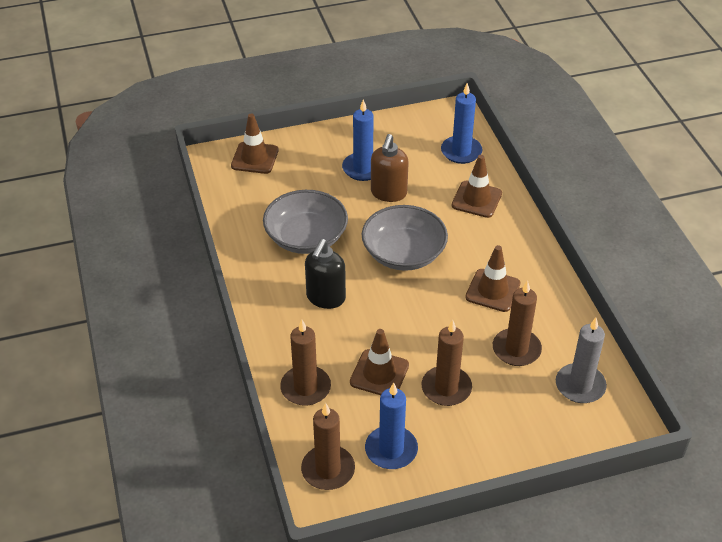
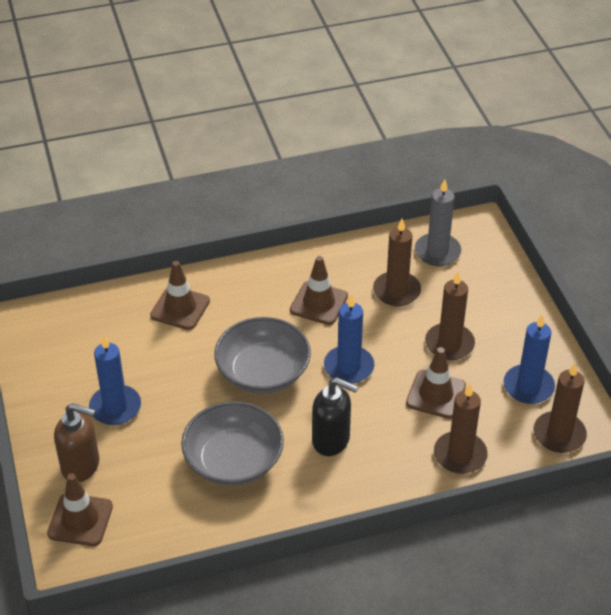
camera: 90 degrees left, 0 degrees up
(388, 193) = (162, 384): brown soap dispenser -> brown soap dispenser (81, 466)
(461, 152) = (96, 317): blue candle -> blue candle (349, 367)

